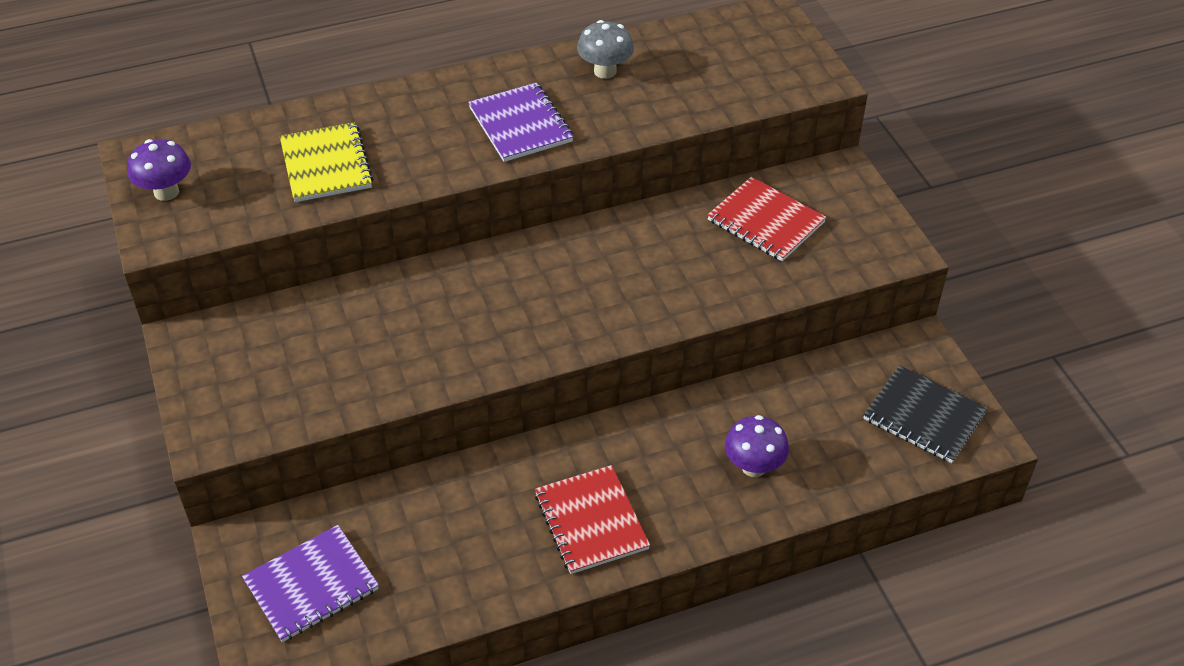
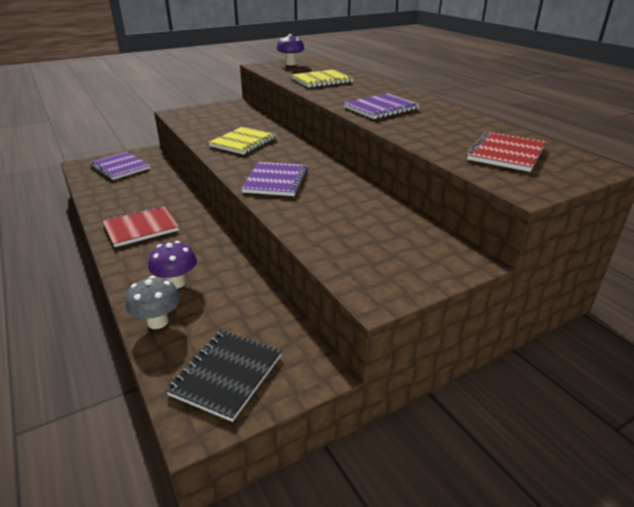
camera: 80 degrees right, 15 degrees down
(434, 332) = (243, 142): none -> yellow notebook
(605, 71) = (454, 122): grey mushroom -> grey mushroom (158, 322)
(611, 302) = (275, 181): none -> purple notebook
(765, 221) = (380, 228): red notebook -> red notebook (506, 153)

